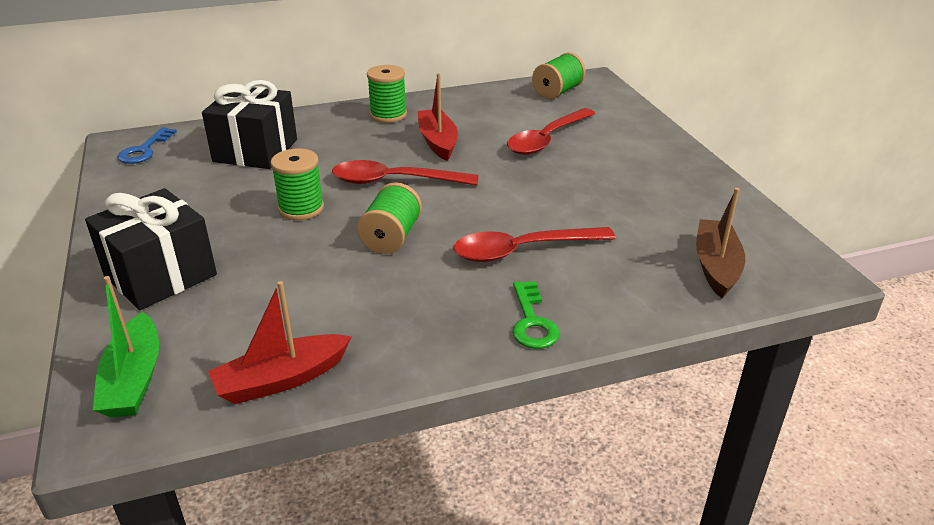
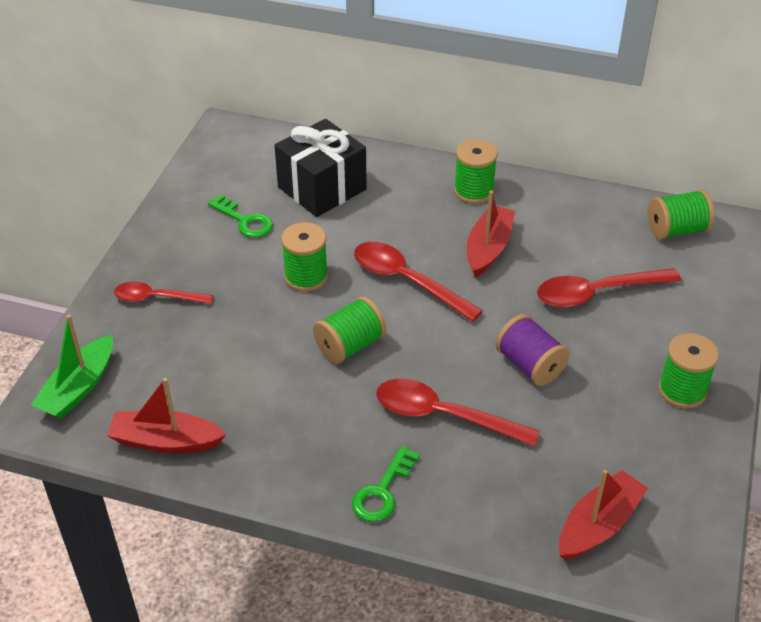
camera: 35 degrees right, 10 degrees up
(144, 150) = (236, 148): blue key -> none
(160, 275) = (156, 298): black gift -> red spoon
(201, 192) = (245, 221): none -> green key
(550, 195) = (530, 365): none -> purple spool
(668, 169) = (682, 390): none -> green spool
(716, 266) = (598, 525): brown boat -> red boat

